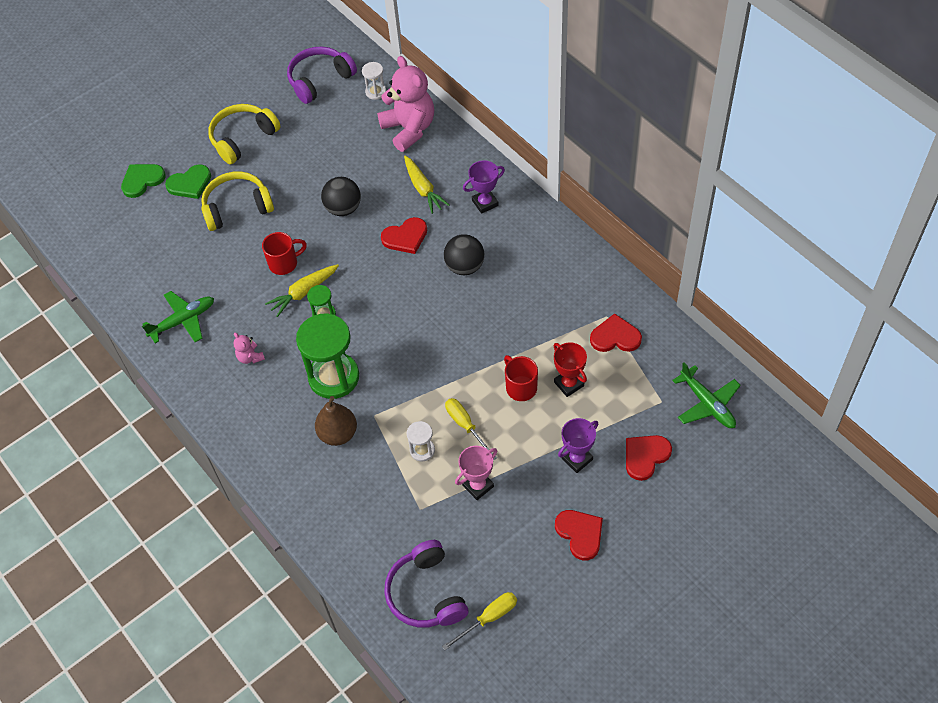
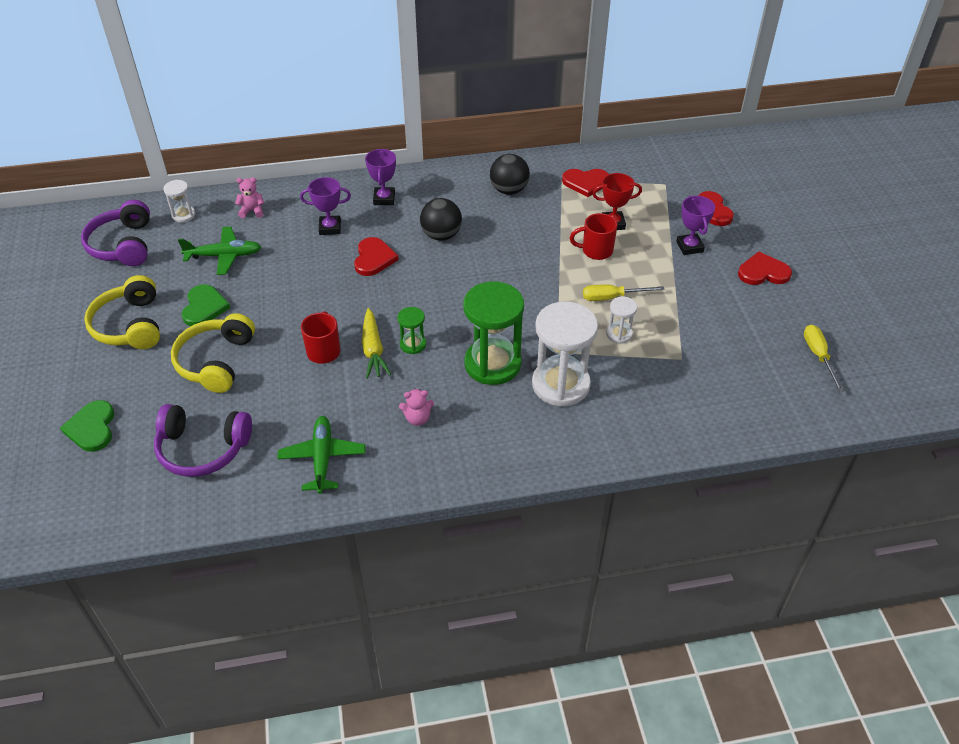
camera: 65 degrees left, 10 degrees down
(190, 183) = (142, 388): green heart -> green heart (204, 307)
(338, 434) = (560, 385): brown pear -> white hourglass
(343, 208) = (299, 286): black ball -> black ball (509, 190)
(409, 129) = (252, 211): pink teddy bear -> pink teddy bear, size x0.43
(423, 188) = (330, 228): yellow carrot -> purple trophy
(426, 593) = (773, 387): purple headphones -> purple headphones (202, 449)
(478, 486) = (680, 313): pink trophy -> none
(615, 337) = (585, 183): red heart -> red heart turned 120 degrees counterclockwise
(707, 404) = (683, 164): green plane -> green plane (224, 256)

